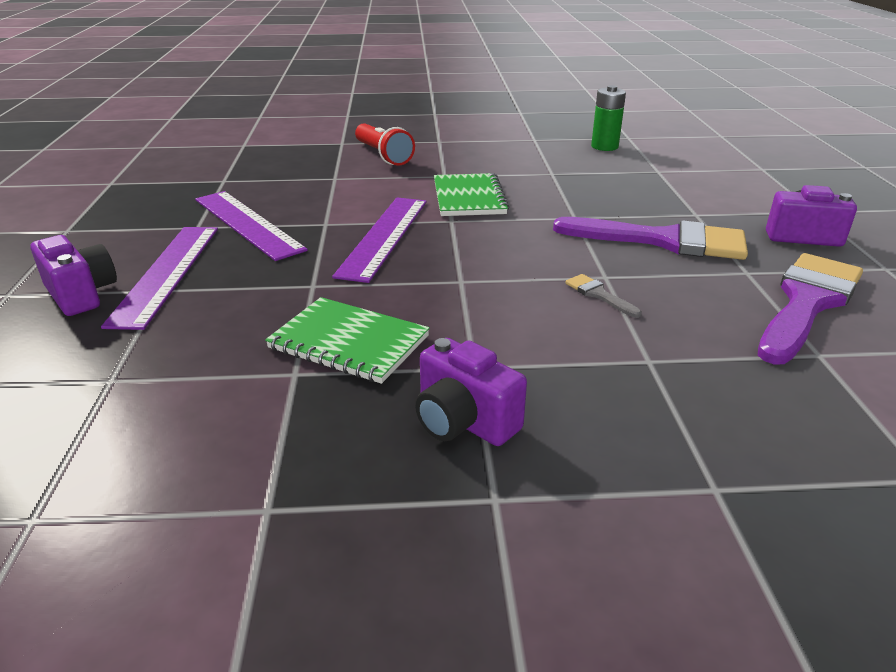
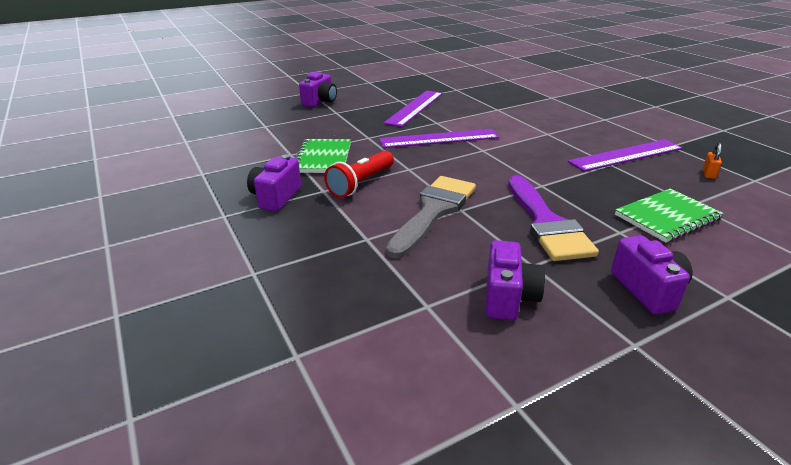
camera: 65 degrees right, 0 degrees up
(167, 273) = (351, 109): purple ruler -> purple ruler (626, 155)
(383, 155) = (551, 111): red flashlight -> red flashlight (361, 183)
(468, 197) = (523, 147): green notebook -> green notebook (667, 217)
(599, 294) = (433, 211): grey brush -> grey brush, size x2.43
(604, 146) = (708, 174): green battery -> orange padlock
(807, 302) = (508, 297): purple brush -> purple camera

